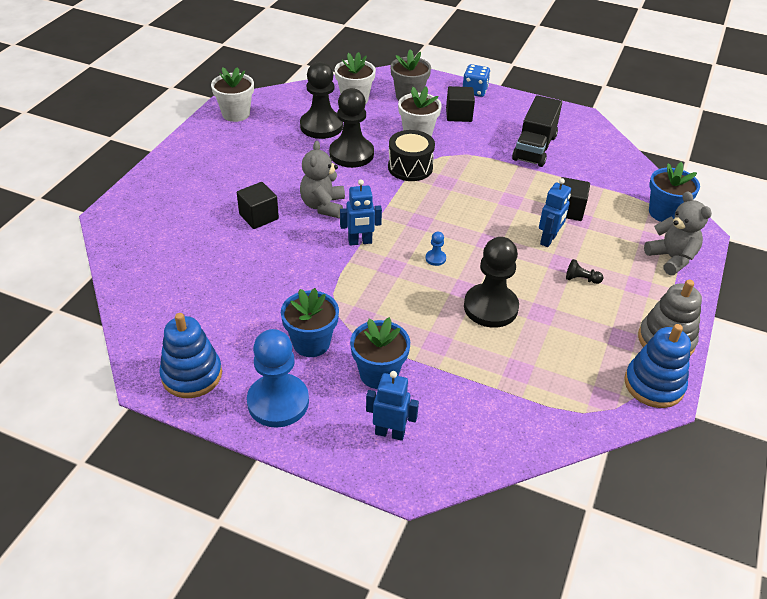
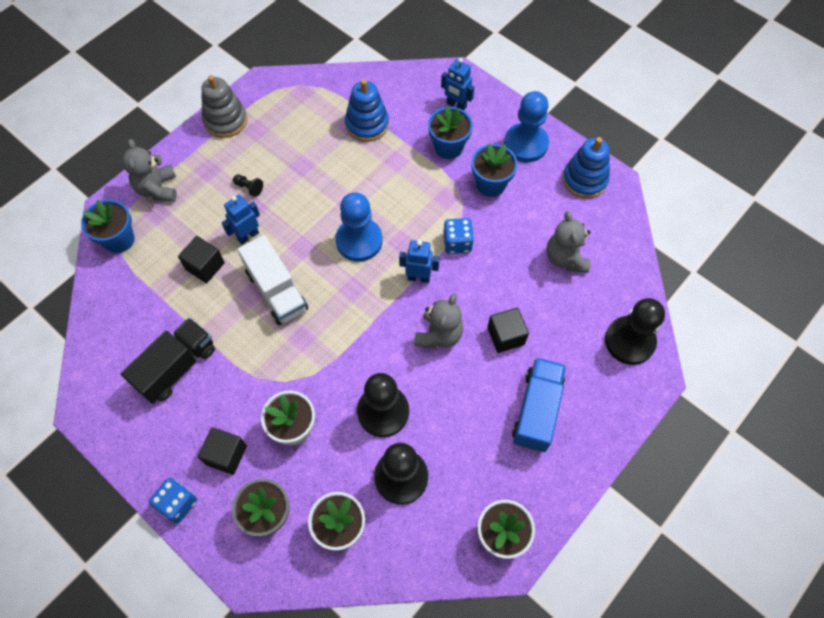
camera: 160 degrees left, 20 degrees up
(207, 289) = (565, 258): none -> grey teddy bear
(219, 177) = (537, 410): none -> blue truck
(331, 278) = (457, 243): none -> blue dice
(410, 167) = (328, 371): black drum -> none
(435, 258) = (359, 241): blue pawn -> blue pawn, size x2.47
(489, 206) = (276, 291): none -> white truck
(490, 307) = (338, 180): black pawn -> black pawn (629, 341)
(653, 385) = (261, 92): blue stacking toy -> blue stacking toy (367, 124)

